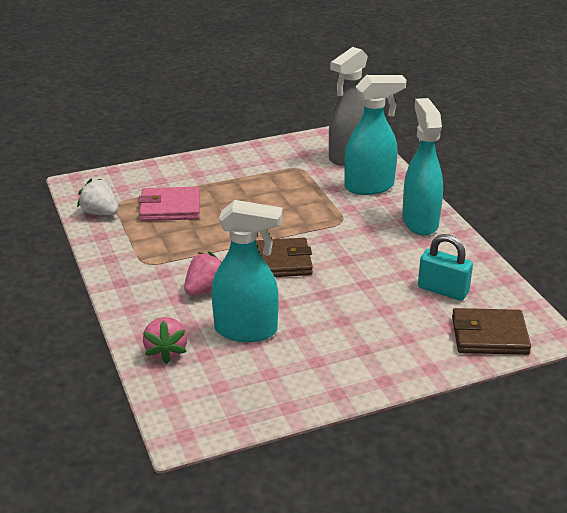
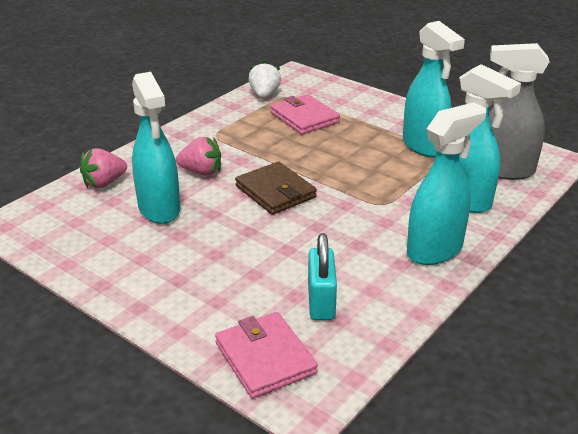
camera: 60 degrees right, 0 degrees up
(279, 173) = (424, 146): none -> turquoise spray bottle
(489, 335) = (265, 358): brown wallet -> pink wallet

